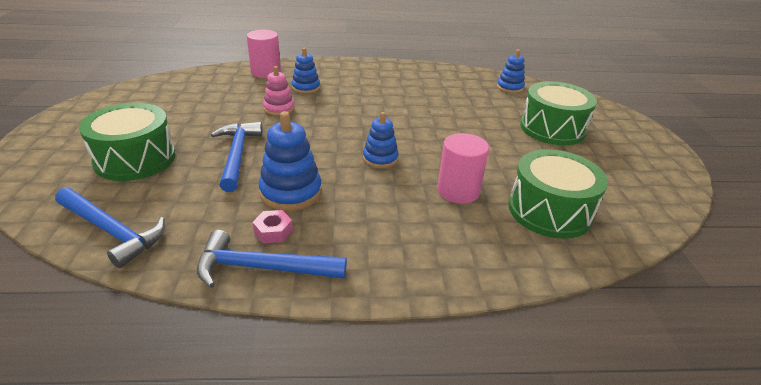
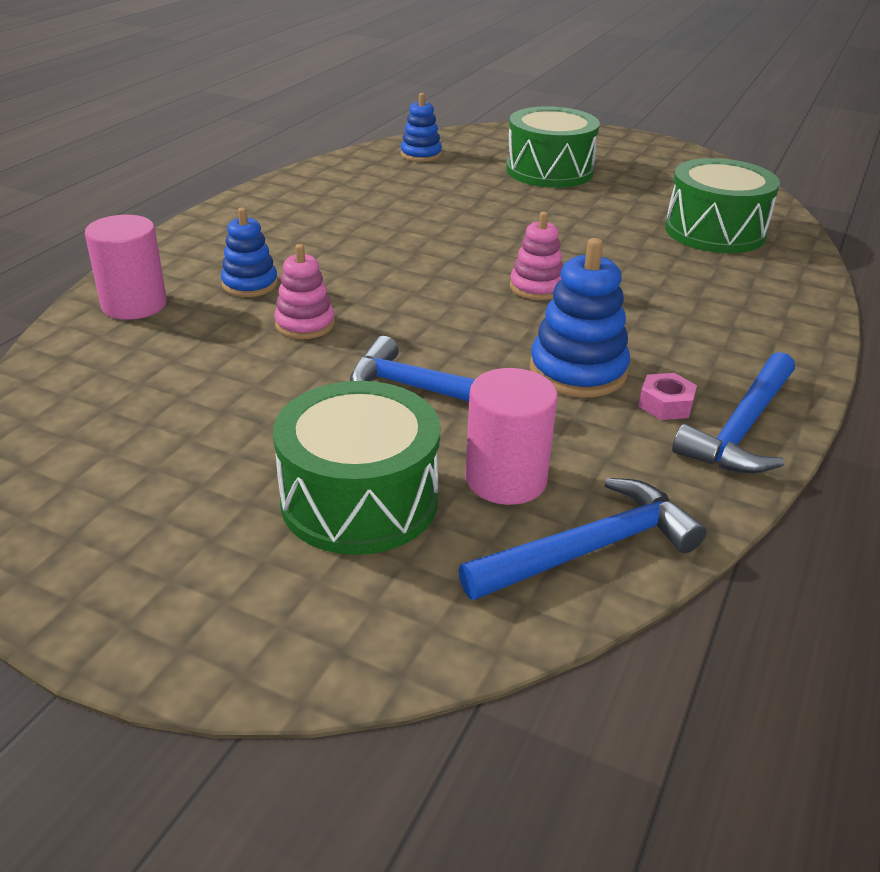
camera: 60 degrees left, 0 degrees up
(380, 158) = (536, 287): blue stacking toy -> pink stacking toy
(458, 191) = (647, 264): pink cylinder -> pink cylinder (506, 479)

